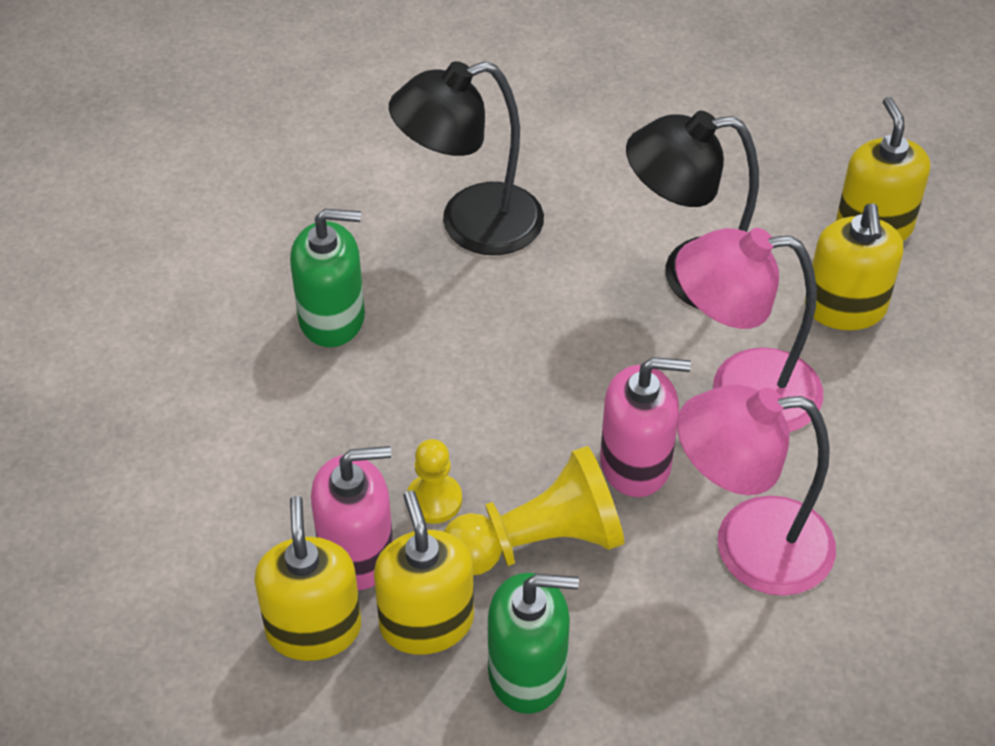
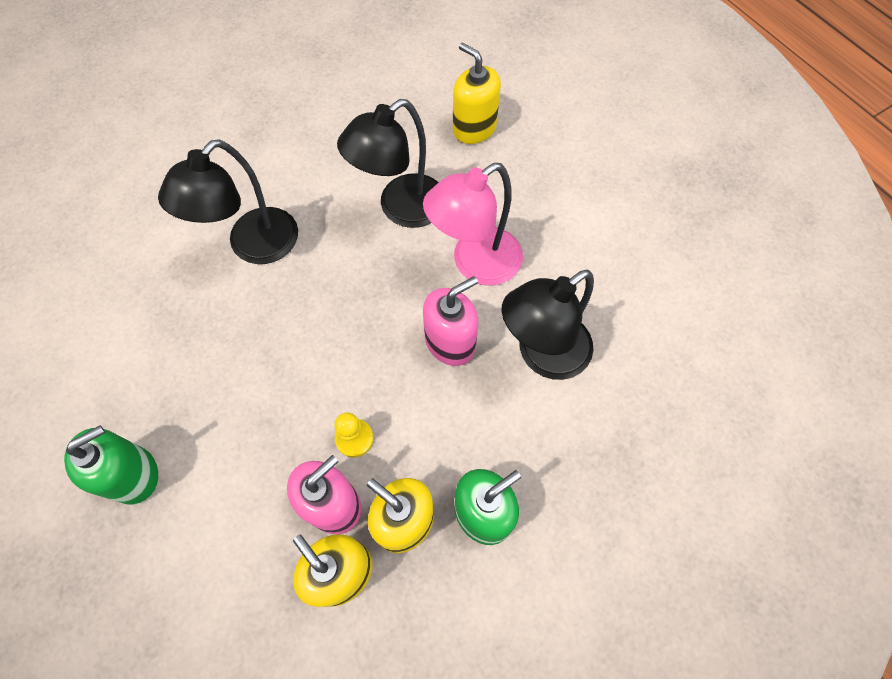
camera: 35 degrees left, 15 degrees up
(332, 318) = (209, 356): green soap dispenser -> green soap dispenser (133, 474)
(538, 542) = (432, 426): yellow pawn -> none
(748, 546) = (542, 355): pink lamp -> black lamp
(845, 308) = (492, 183): yellow soap dispenser -> none

